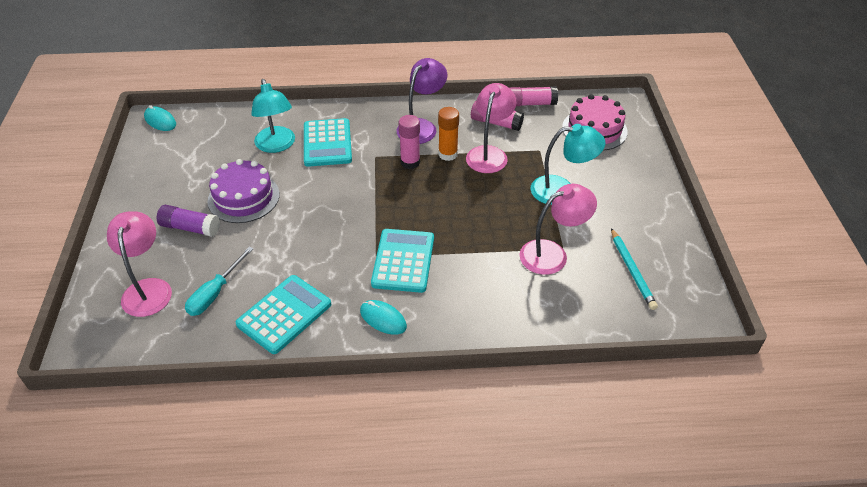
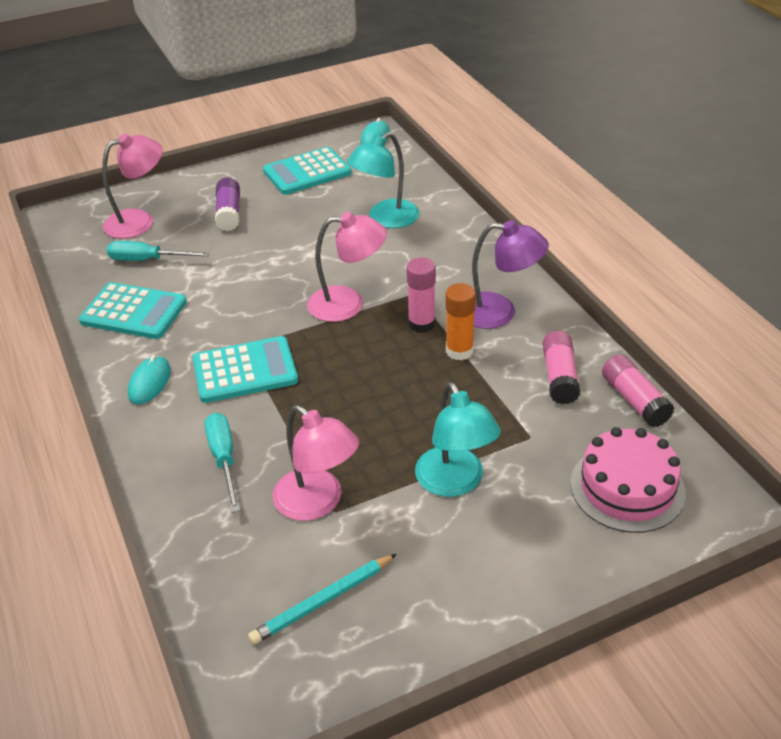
camera: 70 degrees right, 5 degrees down
(243, 197) = (289, 228): purple cake -> none
(327, 143) = (414, 251): turquoise calculator -> turquoise calculator (307, 172)
(489, 154) = (486, 388): pink lamp -> pink lamp (348, 304)
(490, 291) = (224, 459): none -> turquoise screwdriver

